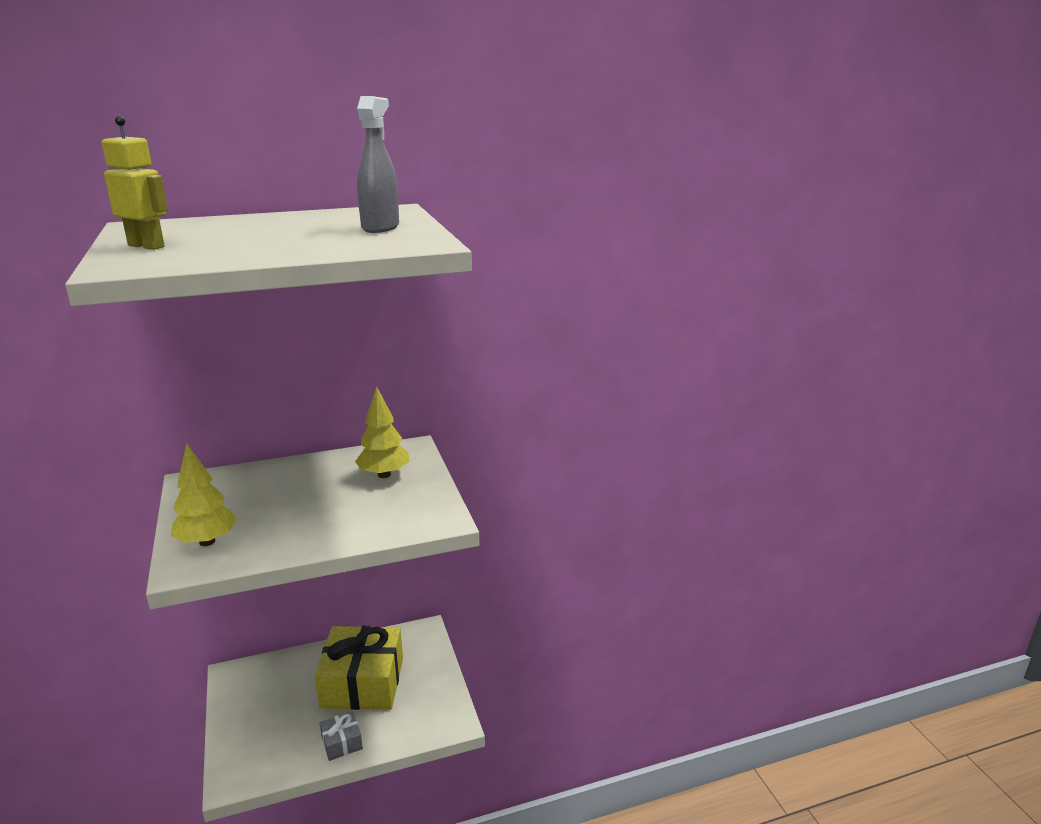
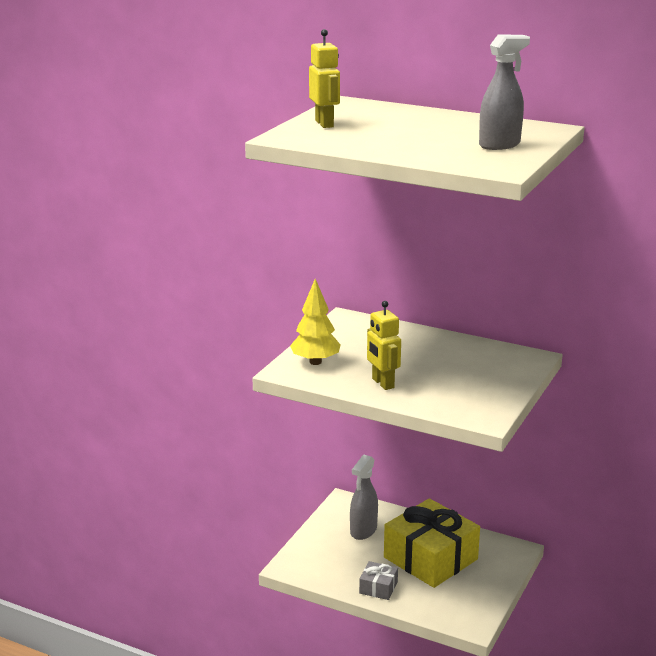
camera: 45 degrees right, 0 degrees up
(276, 693) = (363, 531): none -> grey spray bottle
(307, 531) = (382, 383): none -> yellow robot
(384, 474) = (483, 368): yellow tree -> none

